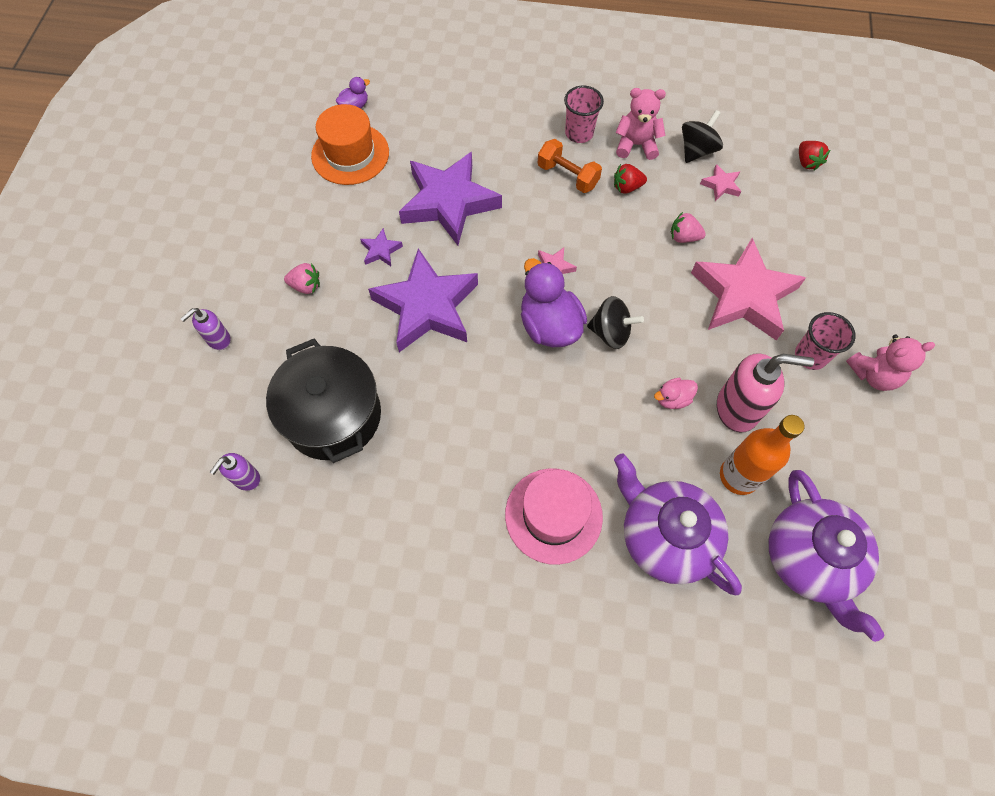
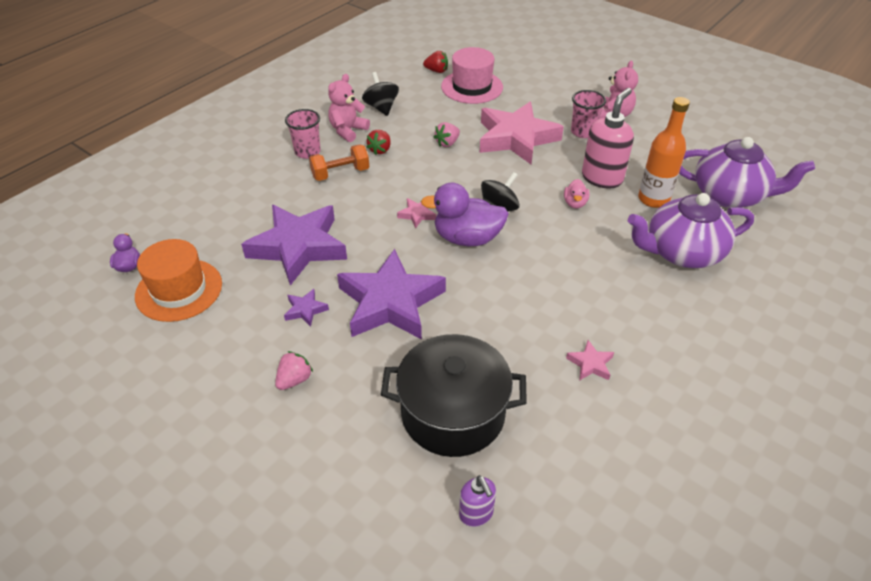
camera: 60 degrees left, 20 degrees down
(218, 339) = (295, 479): purple soap dispenser -> none
(553, 515) = (635, 304): pink hat -> pink hat (472, 87)
(721, 185) = (420, 110): pink star -> pink star (590, 364)

